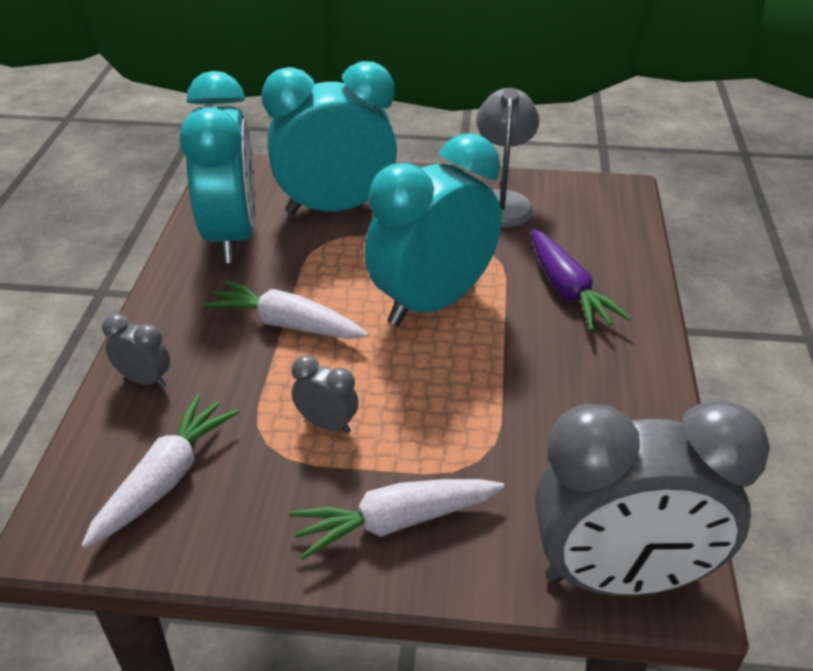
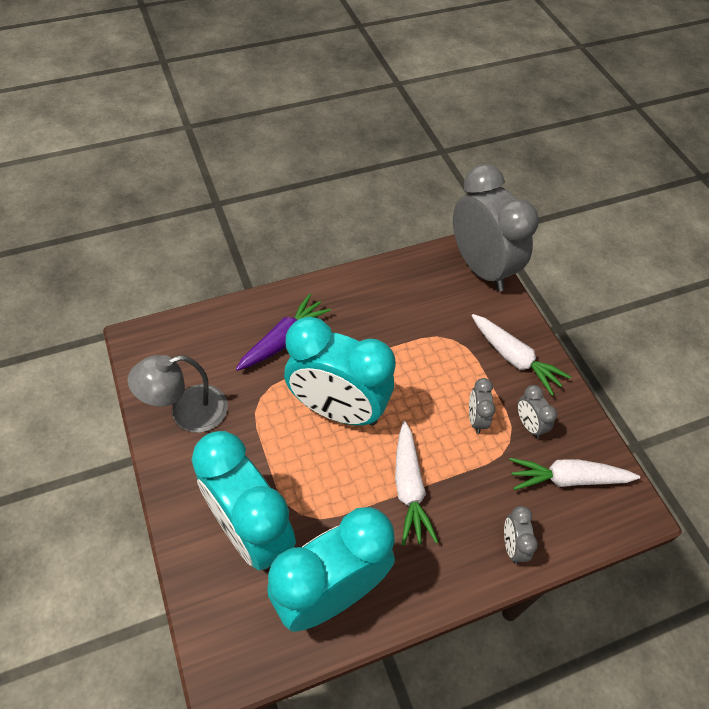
camera: 120 degrees left, 15 degrees up
(274, 479) = (529, 425): none -> grey clock

